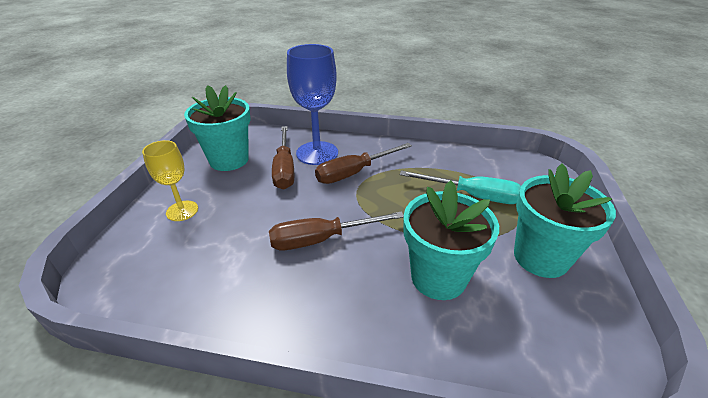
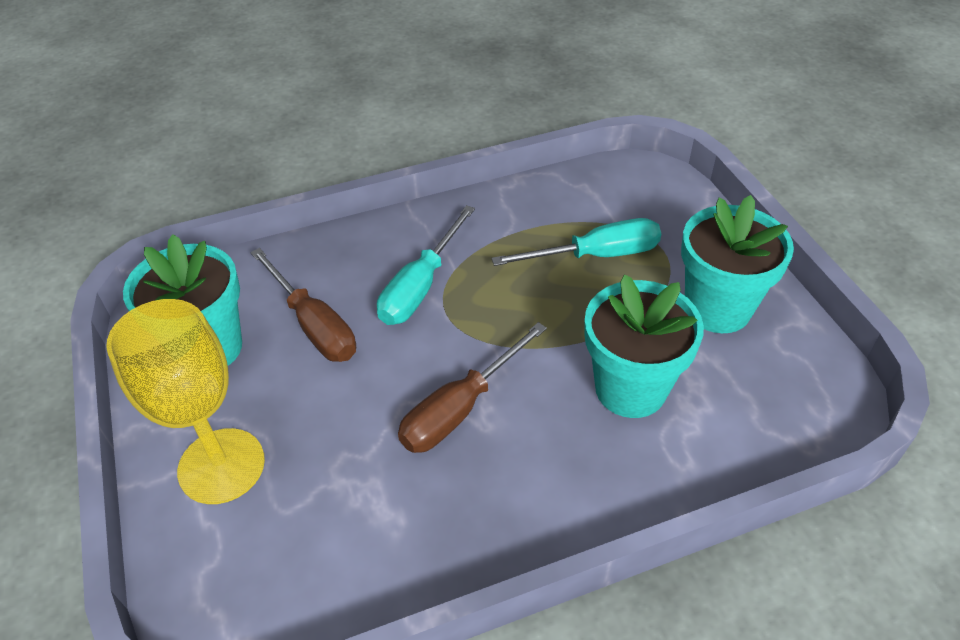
camera: 30 degrees left, 10 degrees up
(182, 211) = (221, 466): yellow goblet -> yellow goblet, size x1.68
(317, 153) = (338, 275): blue goblet -> none
(354, 173) = (420, 286): brown screwdriver -> turquoise screwdriver

